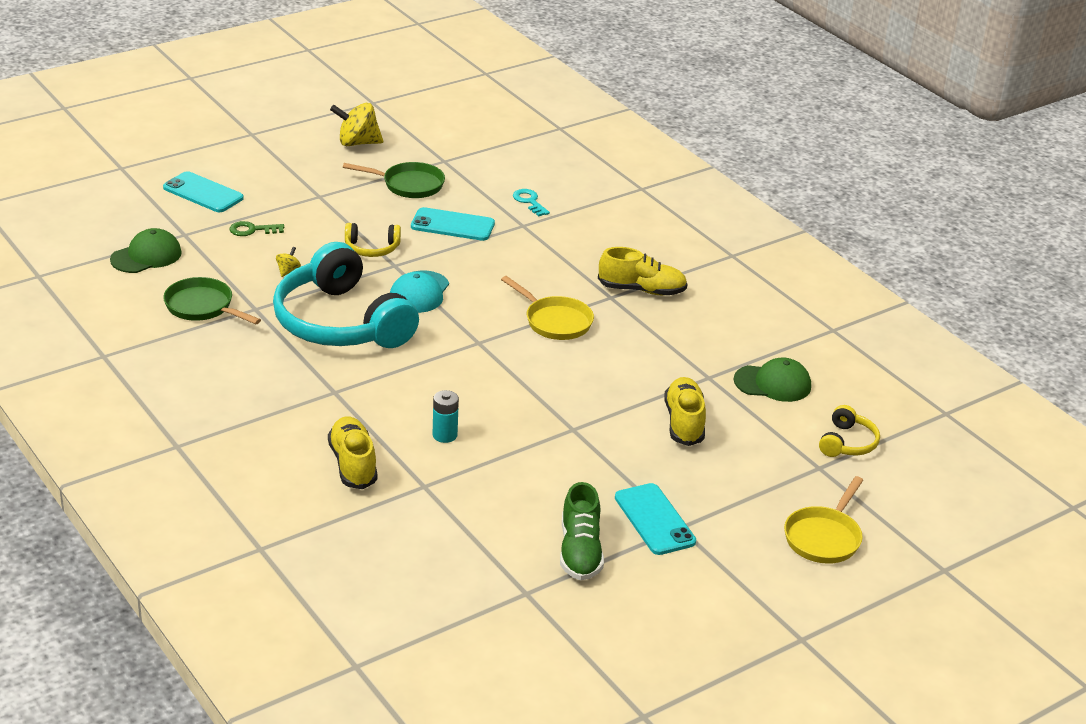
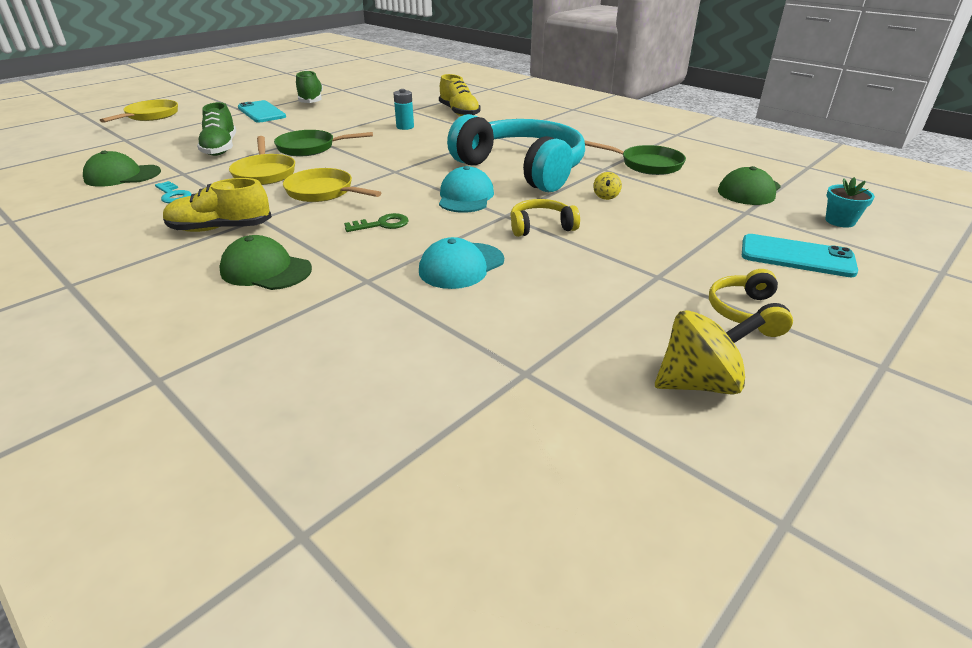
camera: 170 degrees right, 0 degrees up
(120, 213) = (840, 221): none -> turquoise flower pot
(252, 230) = (685, 226): green key -> green key (382, 224)
(408, 185) = (553, 314): green pan -> green pan (310, 148)
(452, 225) = (461, 266): turquoise phone -> turquoise cap
(529, 201) = (361, 318): turquoise key -> turquoise key (173, 195)
(595, 244) = (266, 270): none -> green cap
(619, 362) = (264, 173): none -> yellow pan
(684, 423) = (220, 148): yellow shoe -> green shoe
(847, 443) = (87, 152): yellow headphones -> yellow headphones (747, 313)

